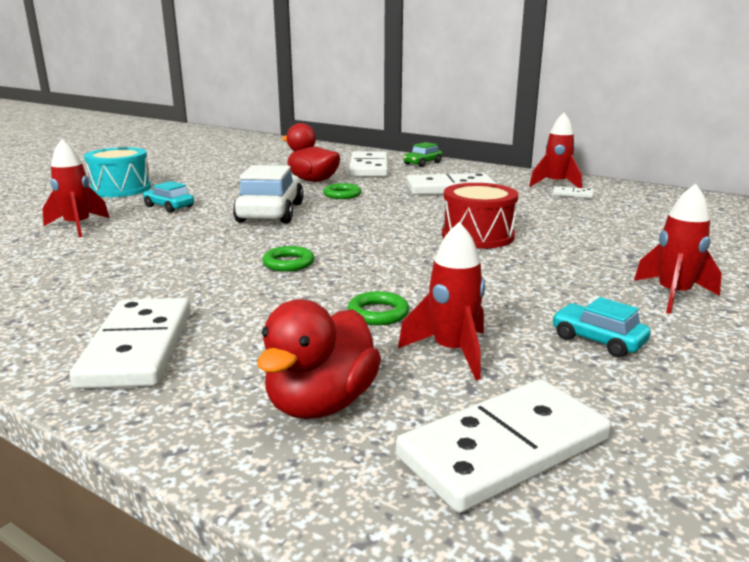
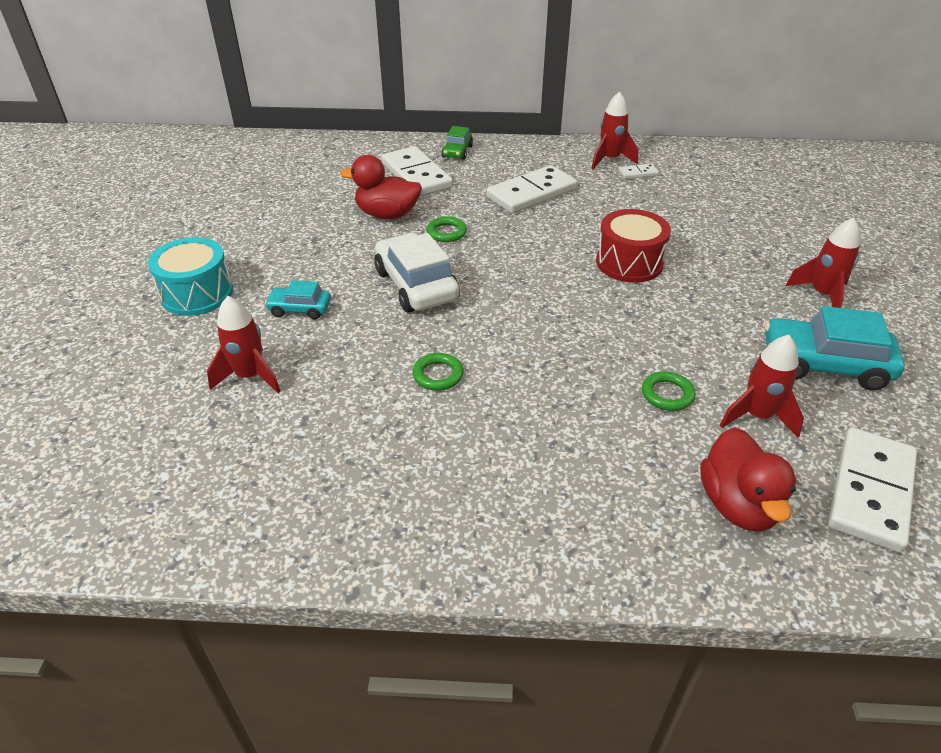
camera: 30 degrees left, 20 degrees up
(137, 347) = (549, 512): white domino -> none
(288, 263) = (528, 357): green ring -> green ring (438, 375)
(597, 340) = (824, 365): turquoise car -> turquoise car, size x1.86

